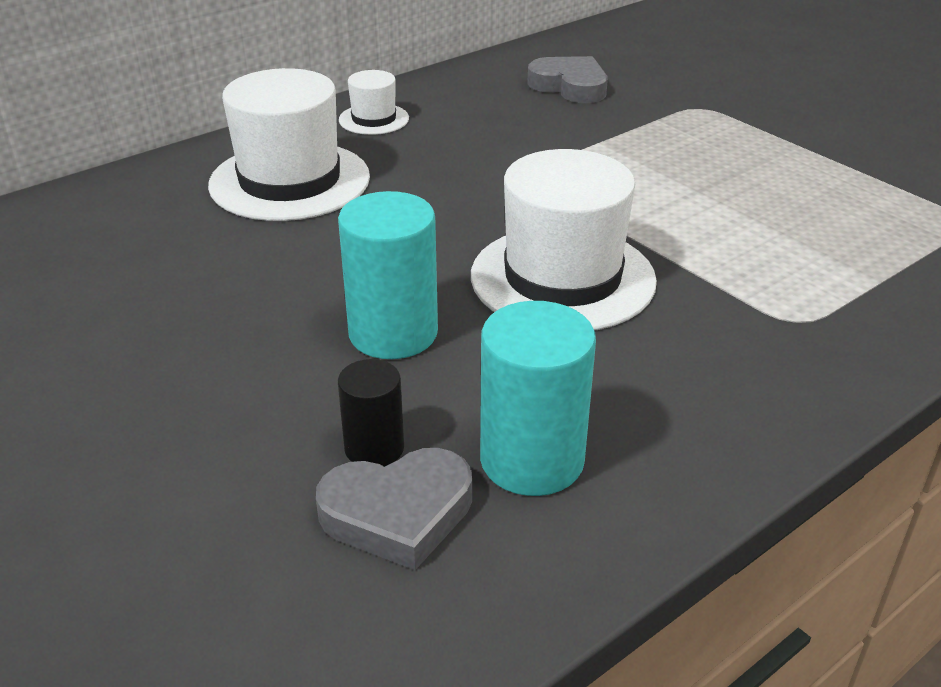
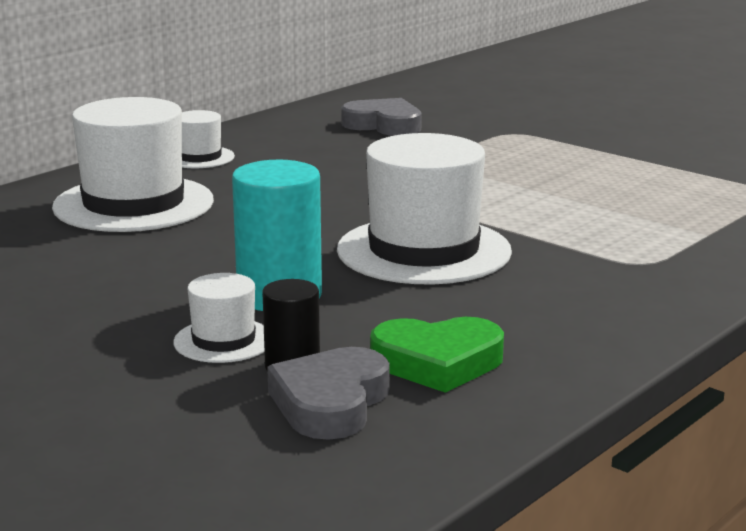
camera: 10 degrees left, 15 degrees down
(315, 397) = (223, 341): none -> white hat
(398, 513) = (330, 403): grey heart -> grey heart turned 135 degrees clockwise
(532, 460) = (437, 362): turquoise cylinder -> green heart

